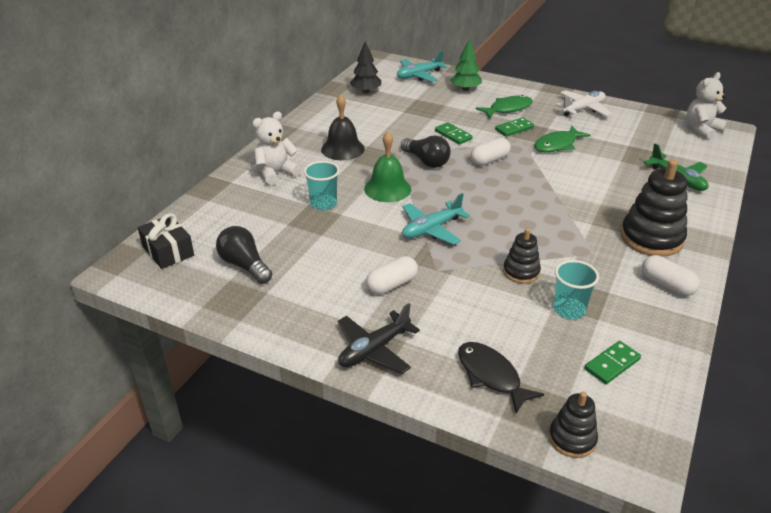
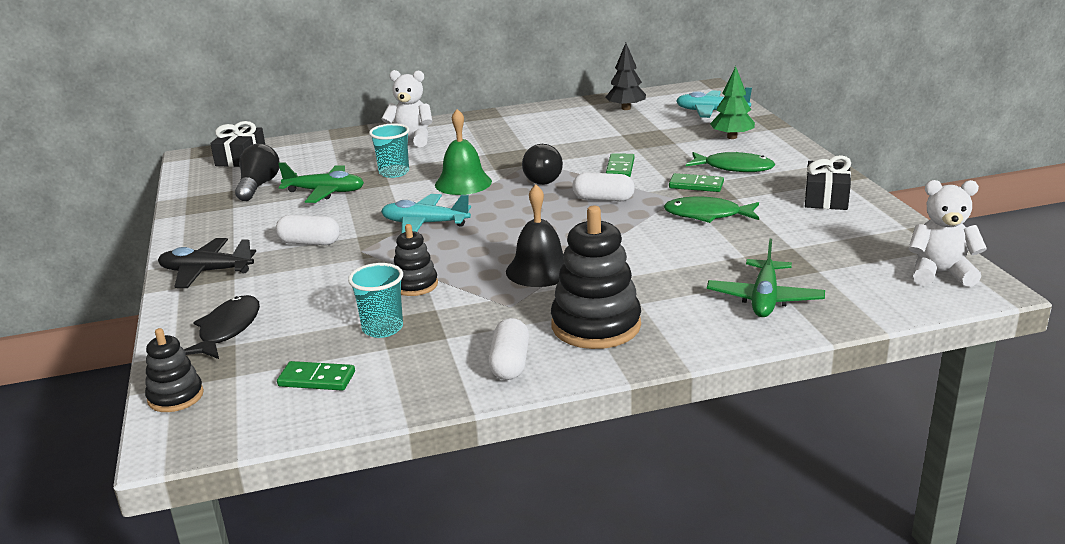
camera: 50 degrees right, 10 degrees down
(310, 243) = (325, 192): none -> green plane
(342, 149) = (499, 143): black bell -> black bell (539, 270)
(583, 109) = (826, 198): white plane -> black gift

